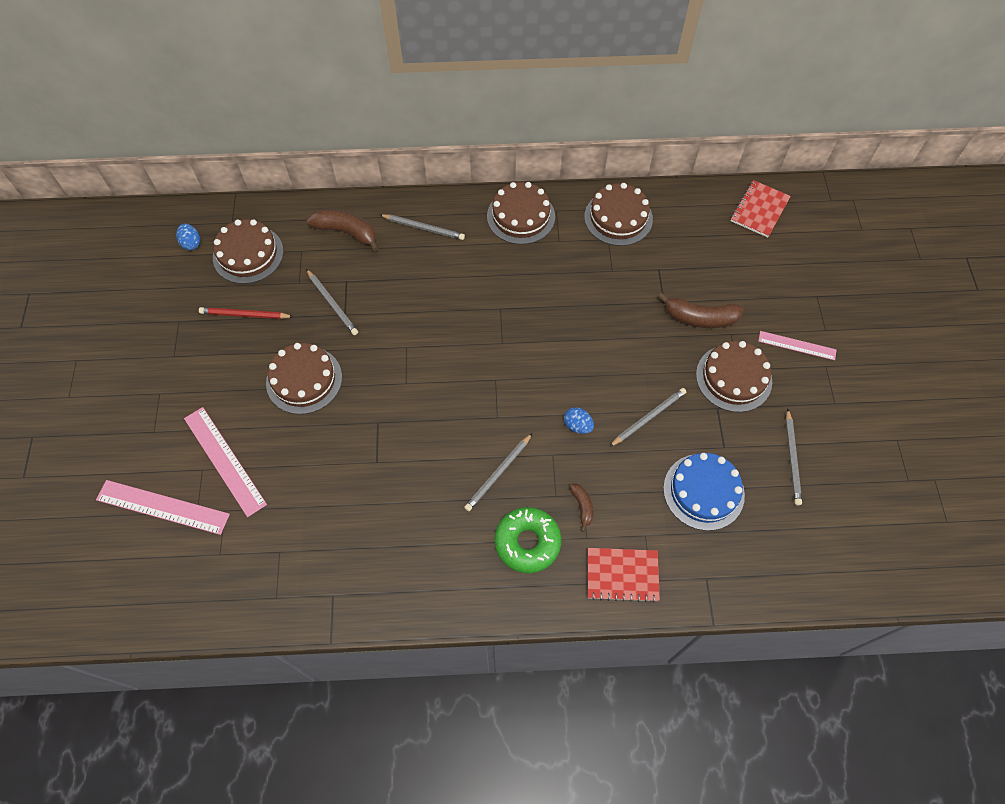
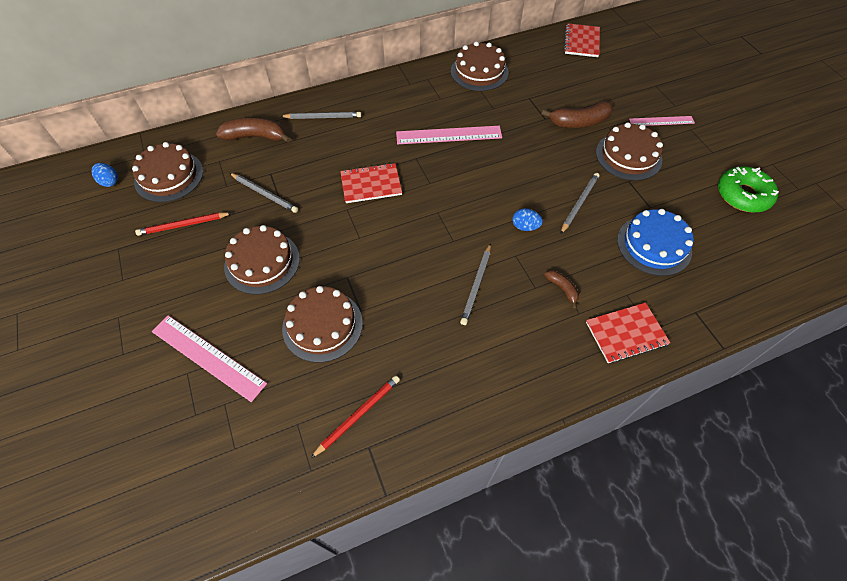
camera: 20 degrees left, 5 degrees down
(162, 507) = (156, 423): pink ruler -> pink ruler (449, 135)
(335, 563) = (358, 415): none -> red pencil
(441, 326) = (371, 184): none -> red notebook
(521, 216) = (401, 89): brown cake -> brown cake (322, 325)
(527, 542) = (530, 334): green donut -> green donut (743, 195)
(792, 458) = (706, 200): grey pencil -> none

